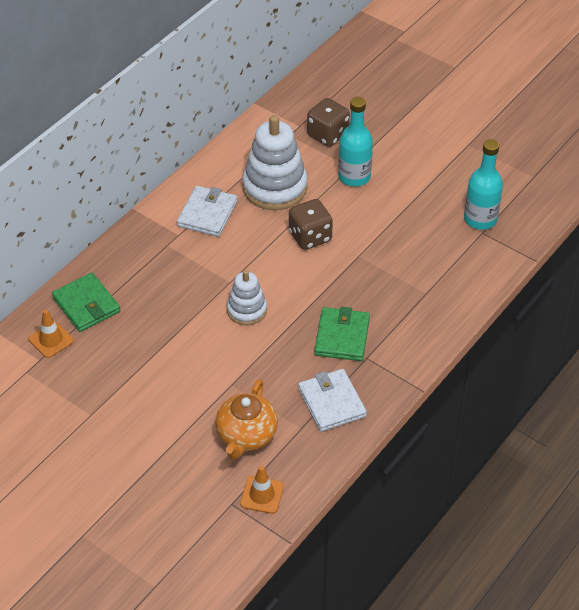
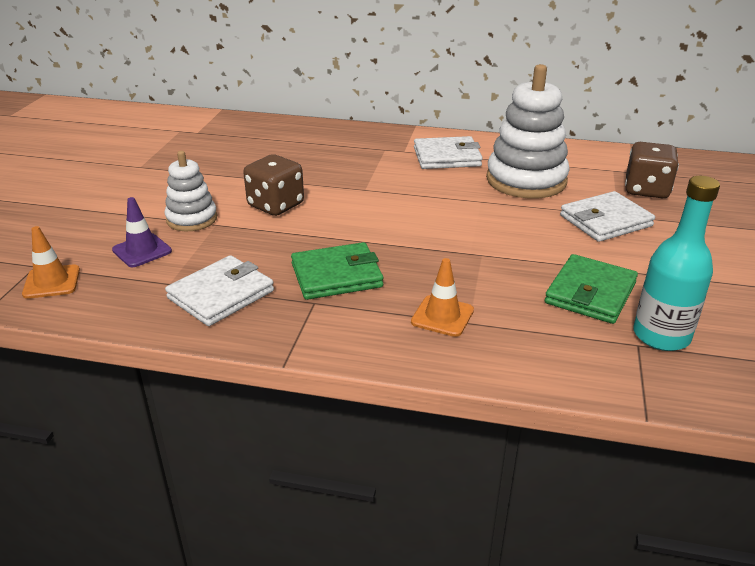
camera: 65 degrees right, 15 degrees down
(51, 340) = (223, 131): orange traffic cone -> orange traffic cone (442, 316)
(86, 305) = (276, 134): green wallet -> green wallet (590, 293)
(246, 436) = (142, 251): orange teapot -> purple traffic cone
(247, 310) = (331, 207): white stacking toy -> white stacking toy (192, 219)
(310, 237) = (477, 217): brown dice -> brown dice (276, 205)
(354, 177) = (605, 221): turquoise bottle -> white wallet

